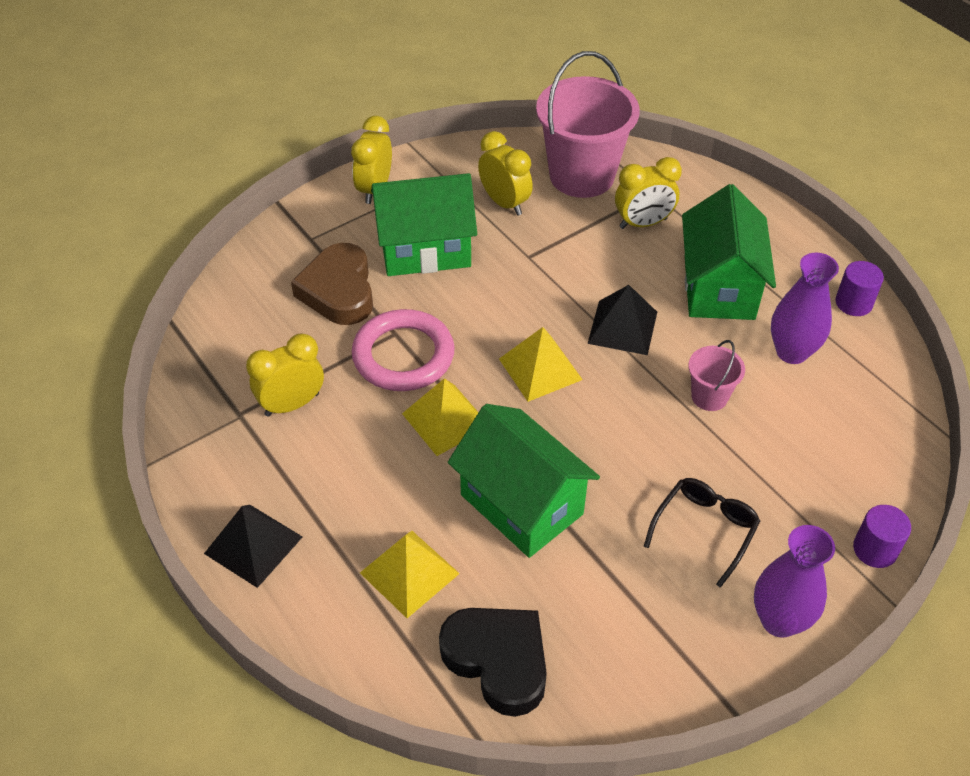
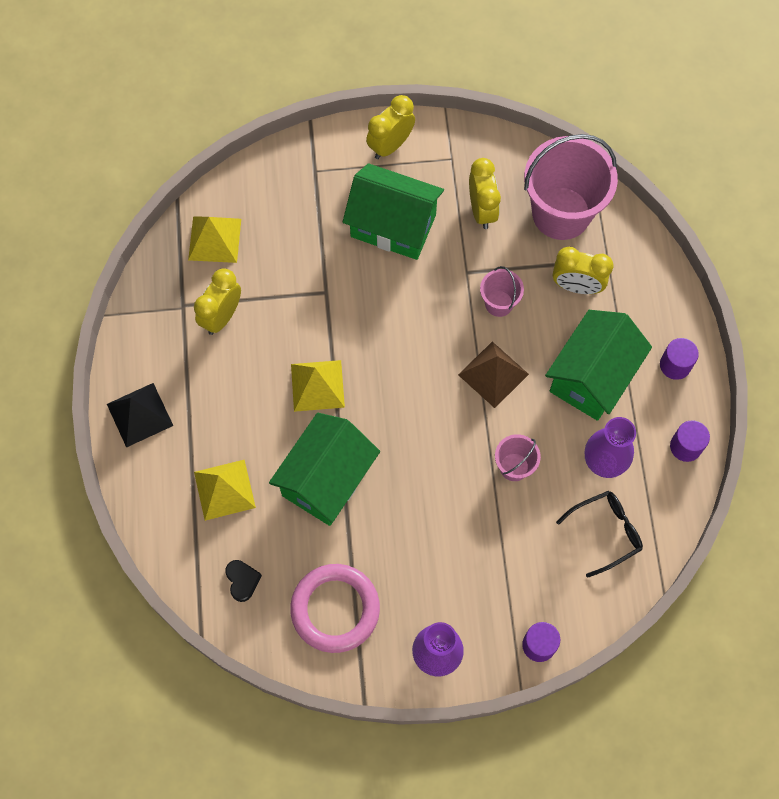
camera: 30 degrees right, 20 degrees up
(292, 404) = (221, 316): yellow clock -> yellow clock turned 60 degrees counterclockwise
(338, 291) = (308, 232): brown heart -> none
(403, 355) = (320, 315): pink ring -> pink ring (335, 609)
(498, 661) = (242, 581): black heart -> black heart, size x0.48
(521, 504) = (326, 479): green house -> green house turned 45 degrees clockwise
(540, 369) = (409, 378): yellow pyramid -> yellow pyramid (215, 239)
(580, 267) = (499, 303): none -> pink bucket
(622, 327) = (493, 374): black pyramid -> brown pyramid
(704, 530) = (435, 566): black glasses -> black glasses (606, 532)
(785, 244) = (675, 365): none -> purple cylinder

